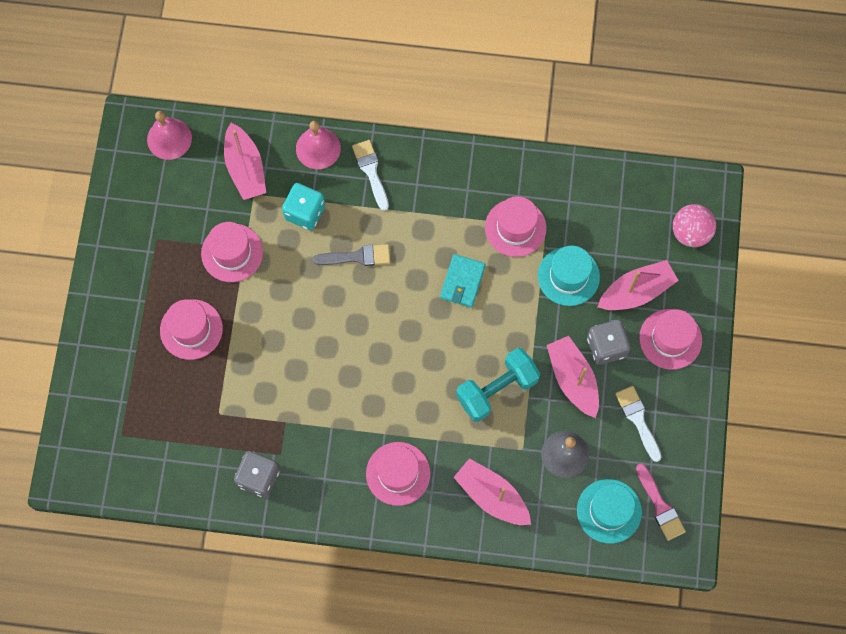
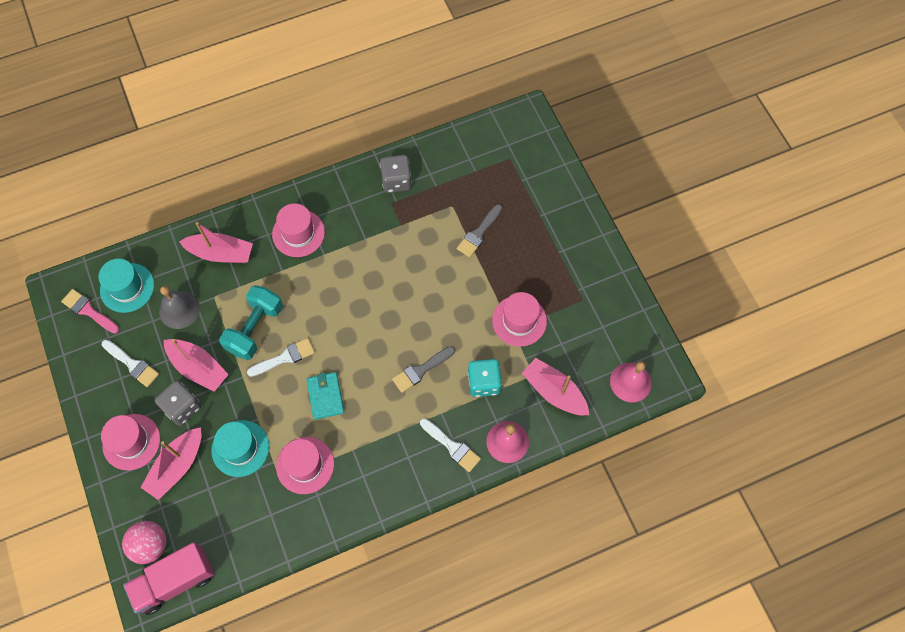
camera: 150 degrees right, 5 degrees down
(191, 329) = (511, 250): pink hat -> none
(211, 366) = (478, 233): none -> grey brush
(482, 342) = (285, 357): none -> white brush
(681, 190) = (175, 581): none -> pink truck

